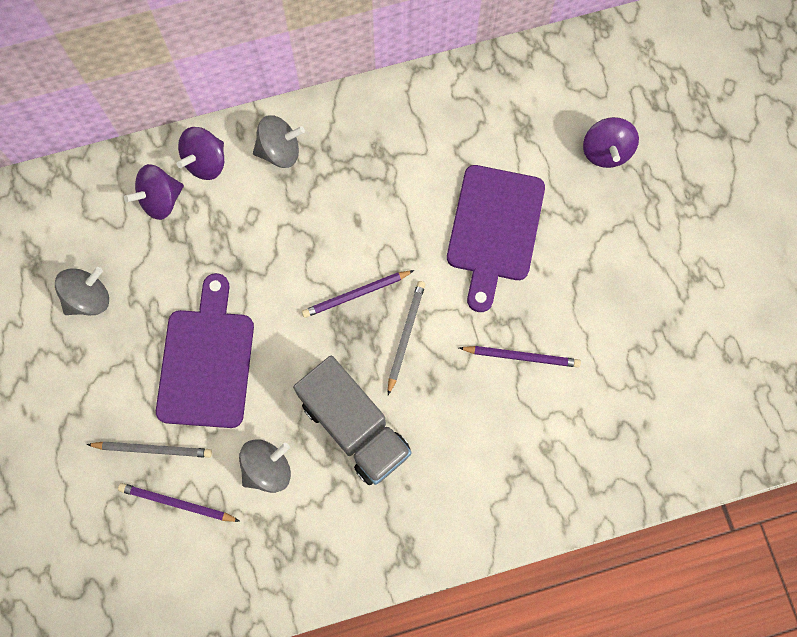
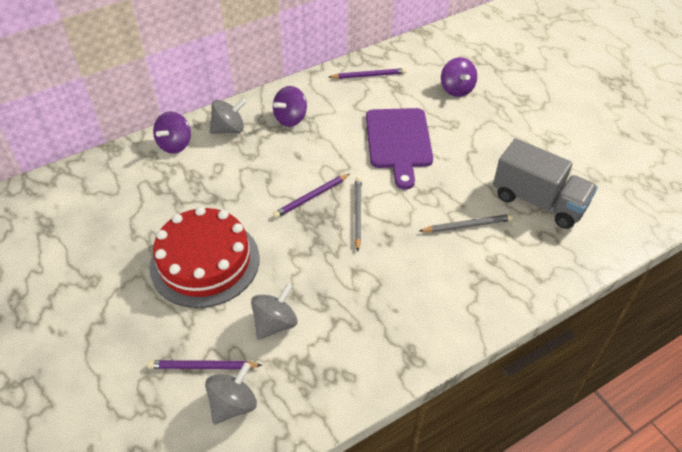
camera: 15 degrees left, 25 degrees down
(89, 298) = (98, 242): grey spinning top -> grey spinning top (233, 404)
(153, 449) = (172, 331): grey pencil -> grey pencil (467, 225)
(160, 200) = (145, 172): purple spinning top -> purple spinning top (290, 119)
(207, 361) = (205, 262): purple cutting board -> red cake
(354, 427) = (338, 279): grey truck -> grey truck (538, 201)
(521, 356) = (449, 208): purple pencil -> purple pencil (368, 75)

